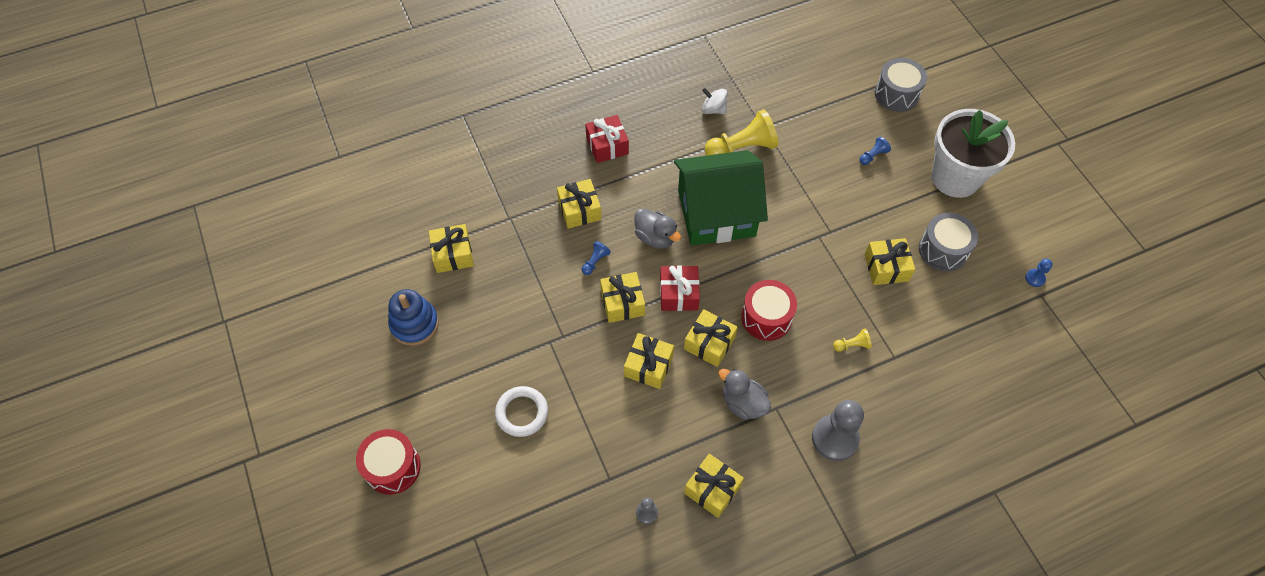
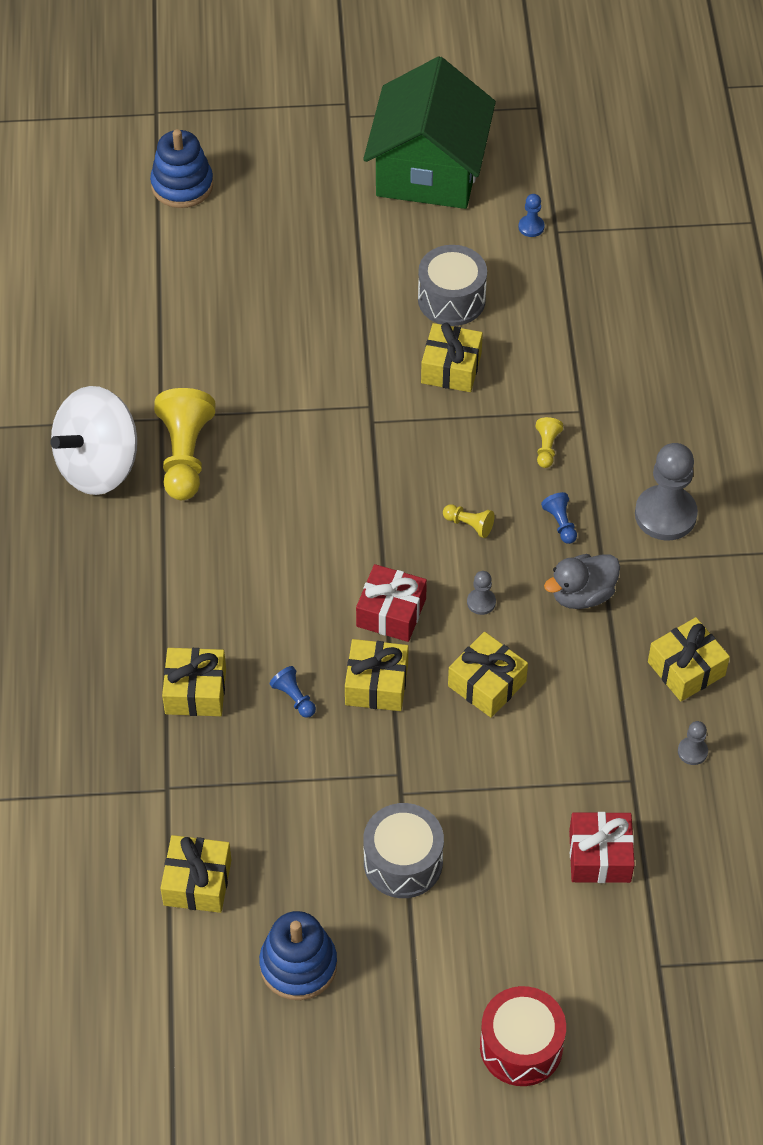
camera: 70 degrees left, 5 degrees down
(522, 413) = (498, 858): white ring -> none
(607, 145) = (96, 620): red gift -> red gift (600, 856)
(655, 237) = (287, 610): grey duck -> none
(709, 343) = (481, 602): yellow gift -> grey pawn
(713, 109) = (98, 465): white spinning top -> white spinning top, size x2.10
(716, 213) = (280, 524): green house -> green house (429, 170)
(766, 317) = (469, 525): red drum -> yellow pawn
(873, 156) = (272, 313): blue pawn -> blue pawn (560, 523)
(896, 94) = (184, 246): grey drum -> grey drum (403, 862)
(942, 77) = (182, 185): none -> blue stacking toy
(955, 177) = (349, 241): white flower pot -> none

